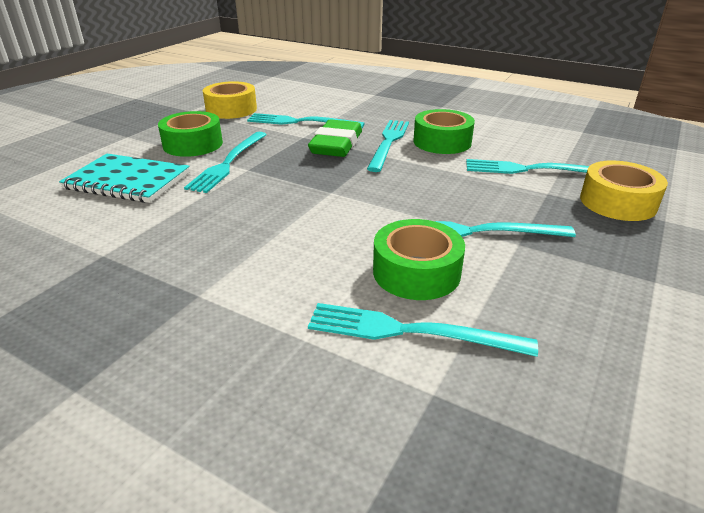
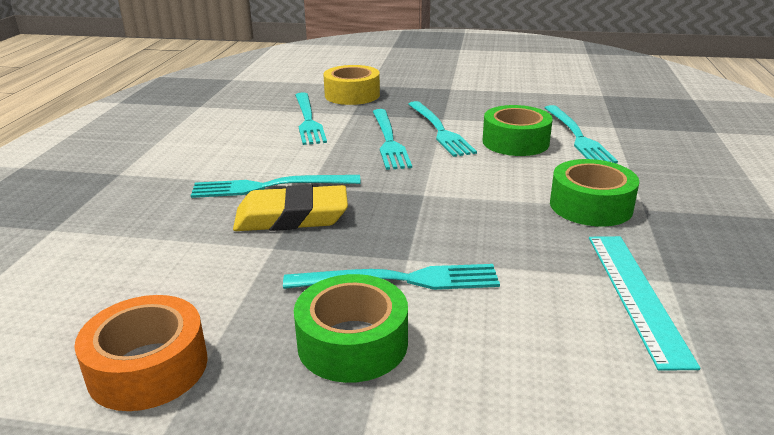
camera: 110 degrees left, 5 degrees down
(111, 233) = (636, 295): none -> turquoise ruler
(127, 181) = (523, 349): turquoise notebook -> none
(231, 109) = (148, 367): yellow tape -> orange tape
(301, 122) = (209, 265): turquoise fork -> turquoise fork (389, 141)
(336, 144) = (291, 217): green eraser -> yellow eraser
(442, 142) = (255, 160): green tape -> green tape (590, 206)

